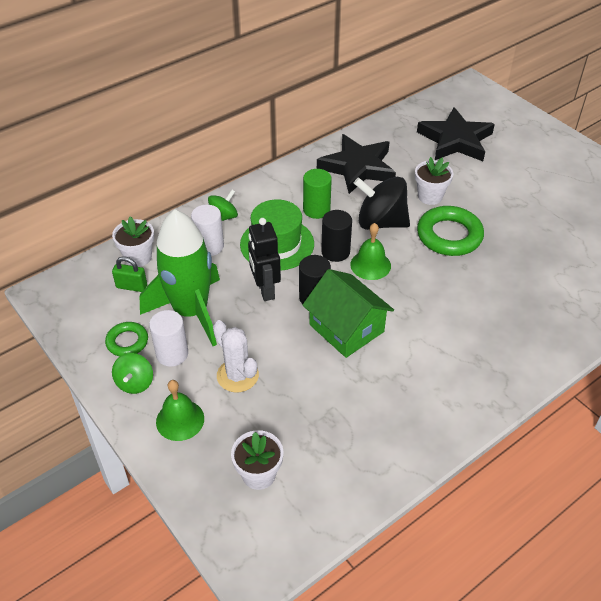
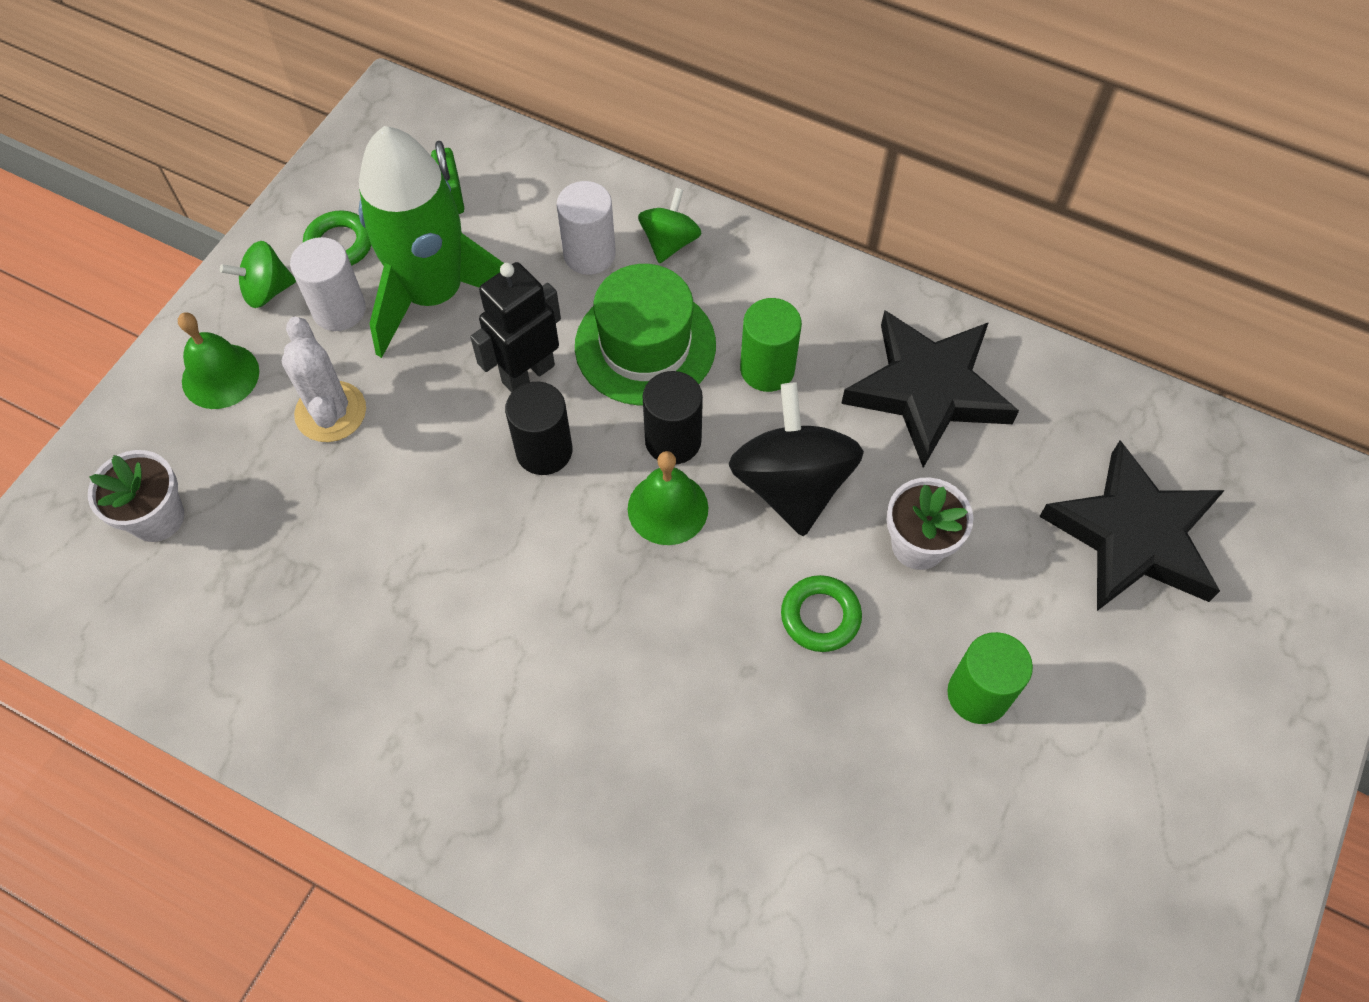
camera: 65 degrees right, 15 degrees up
(138, 257) = (517, 174): white flower pot -> none
(223, 217) = (669, 242): green spinning top -> green spinning top turned 90 degrees counterclockwise
(237, 375) = (331, 412): white cactus -> white cactus turned 45 degrees counterclockwise
(346, 328) = (496, 526): green house -> none
(449, 235) = (820, 616): green ring -> green ring, size x0.57
(504, 204) = (978, 694): none -> green cylinder

